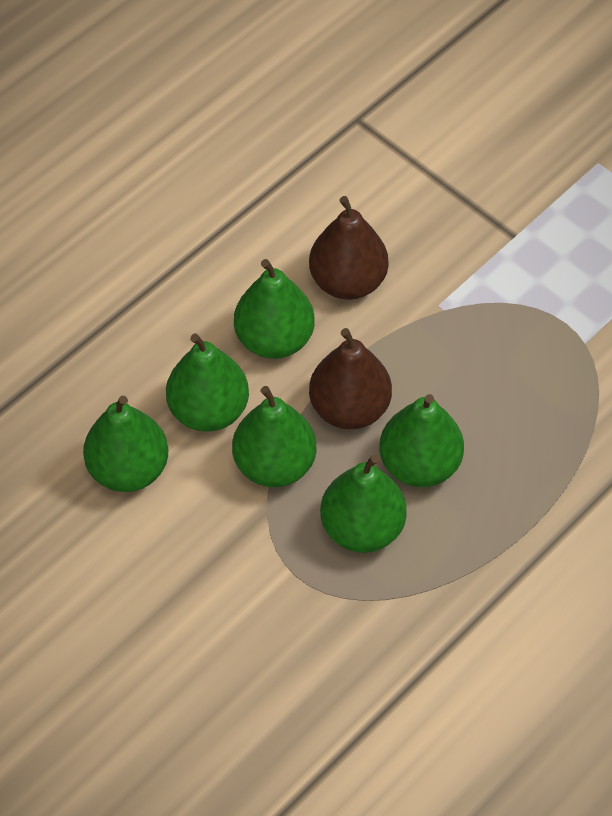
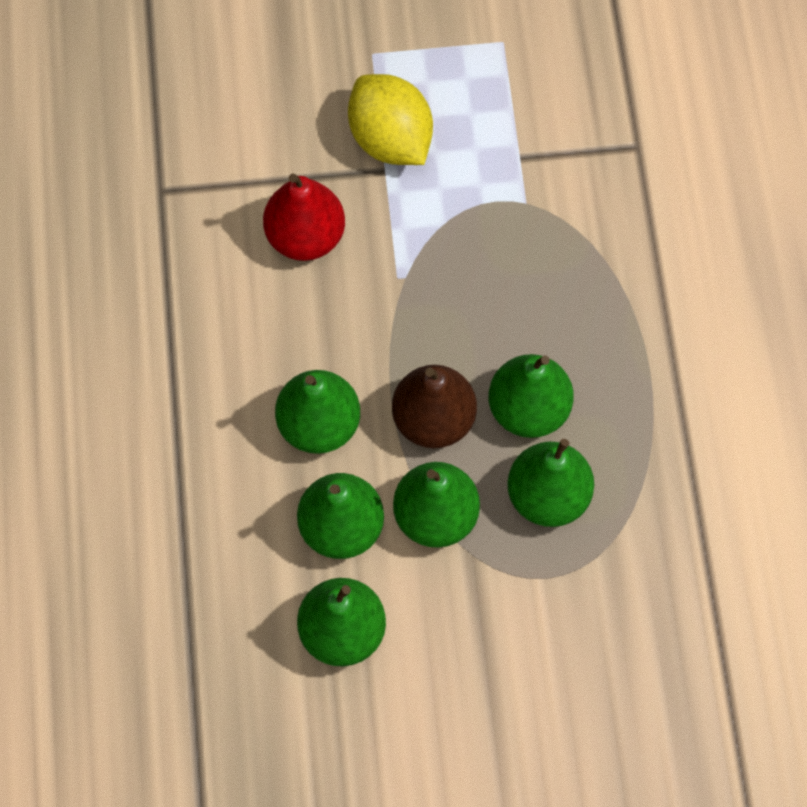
camera: 50 degrees left, 10 degrees up
(348, 281) = (314, 326): brown pear -> none
(411, 226) = (305, 236): none -> red pear
(542, 222) = (390, 139): none -> yellow lemon

